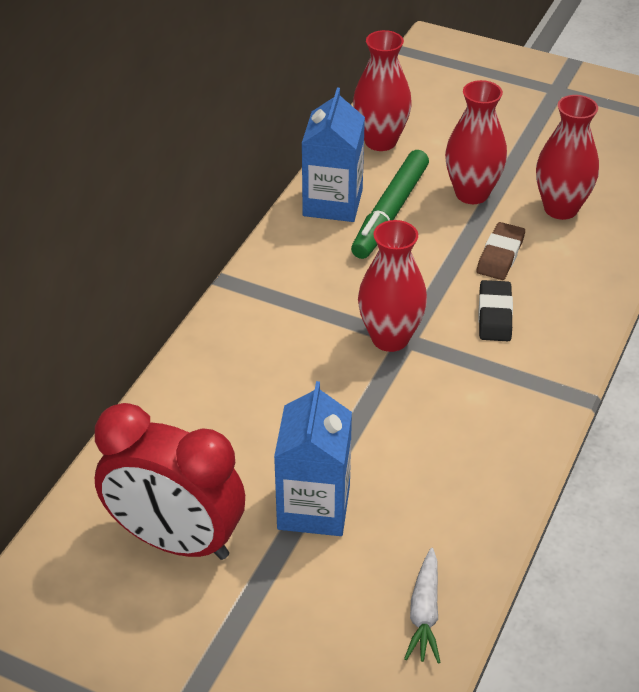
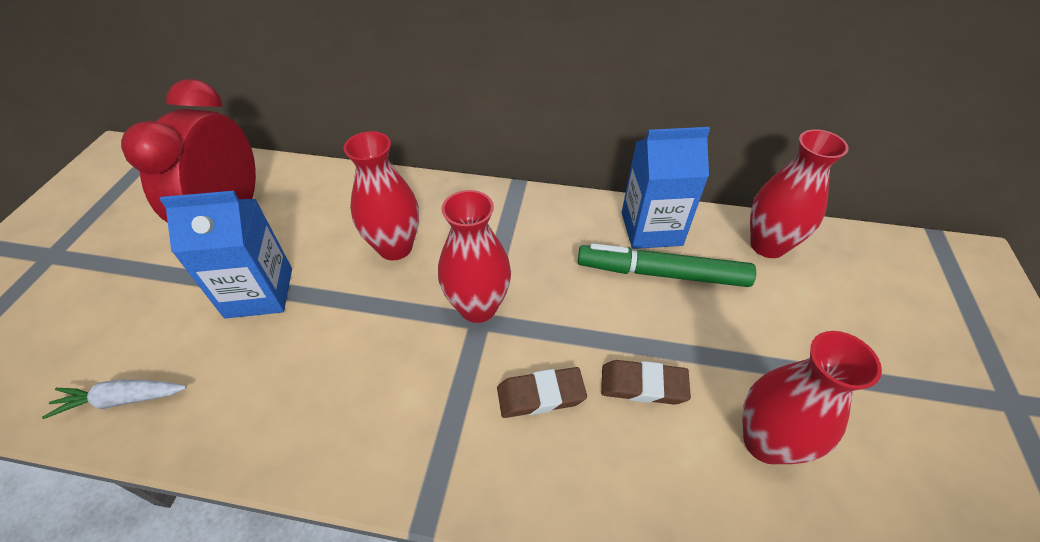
camera: 75 degrees right, 5 degrees up
(472, 193) = (735, 339): red vase -> red vase (395, 247)
(494, 315) = (541, 395): black eraser -> brown eraser

